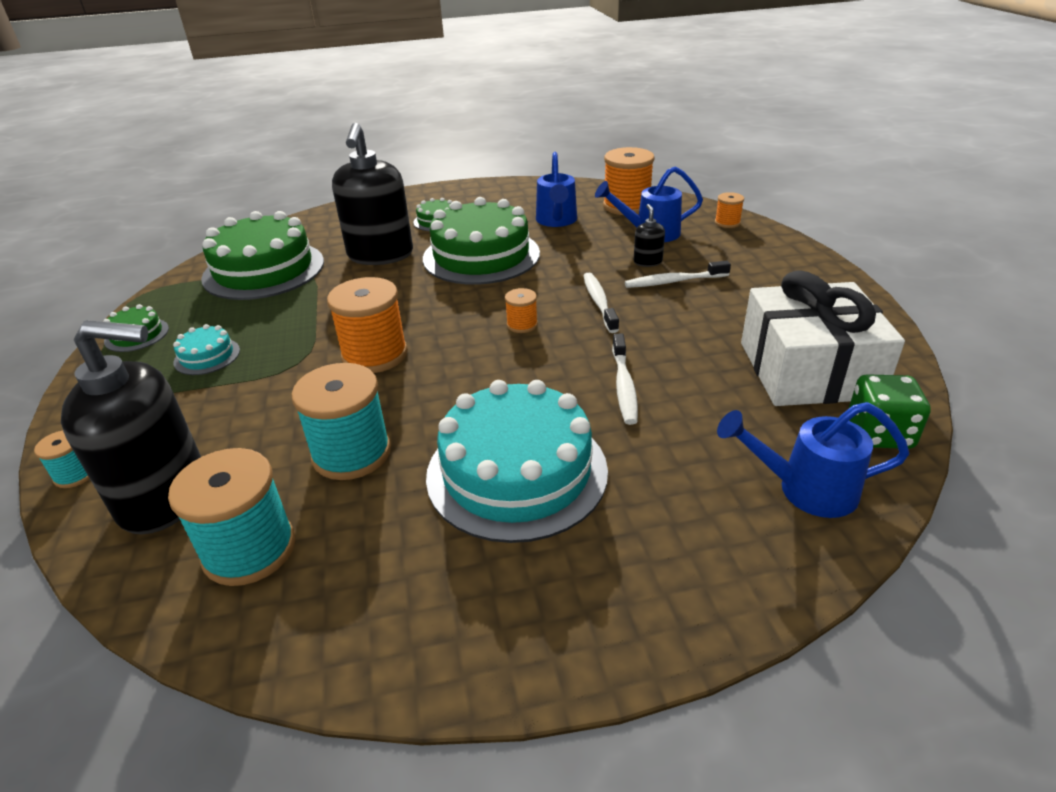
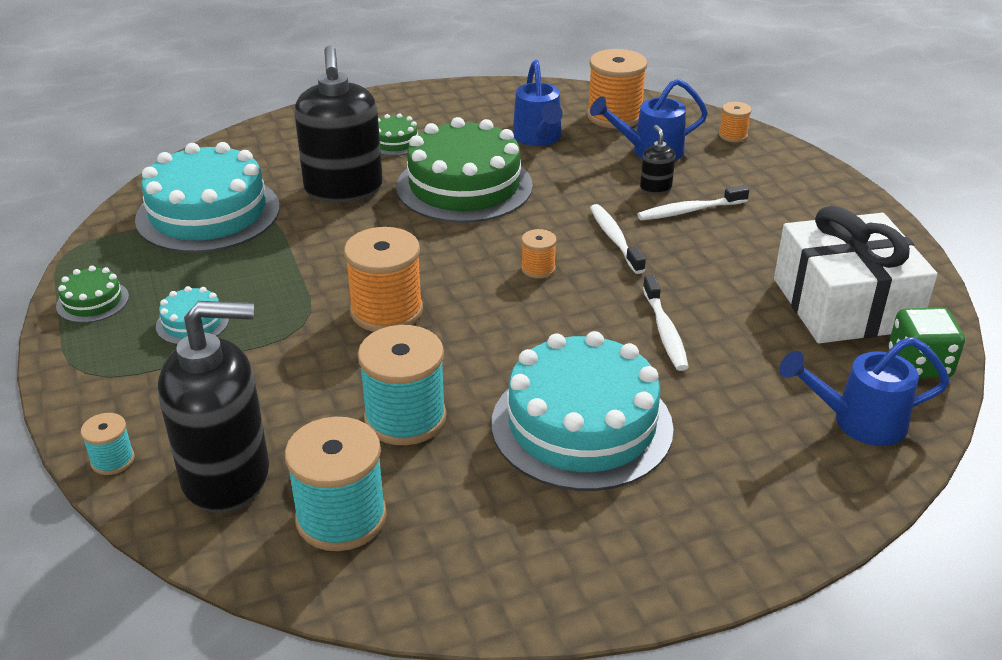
camera: 10 degrees left, 0 degrees up
(264, 270) = (208, 213): green cake -> turquoise cake

